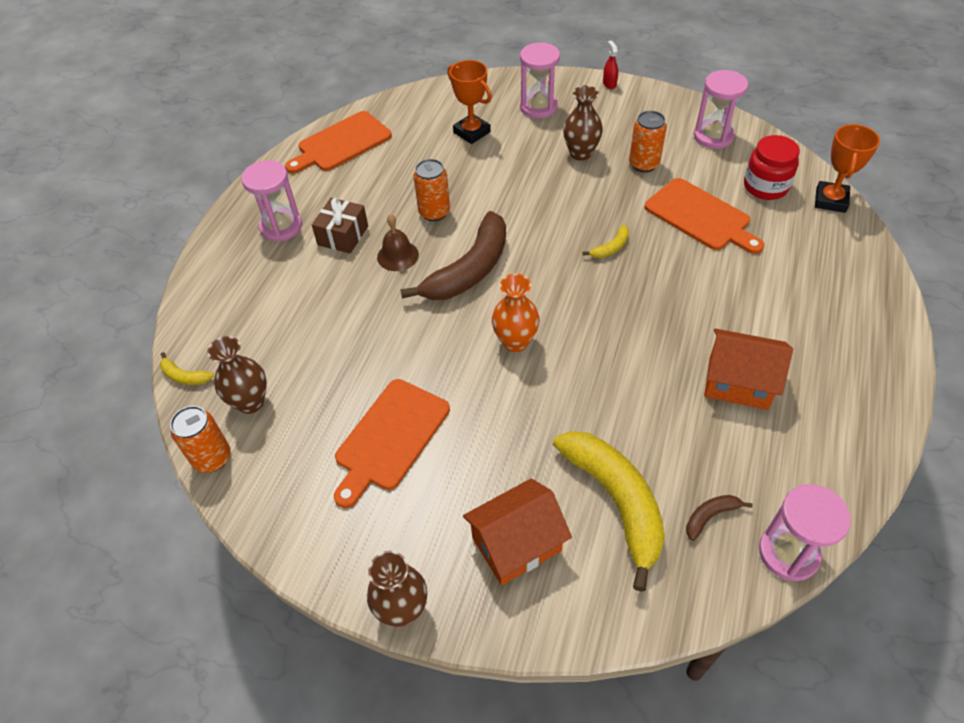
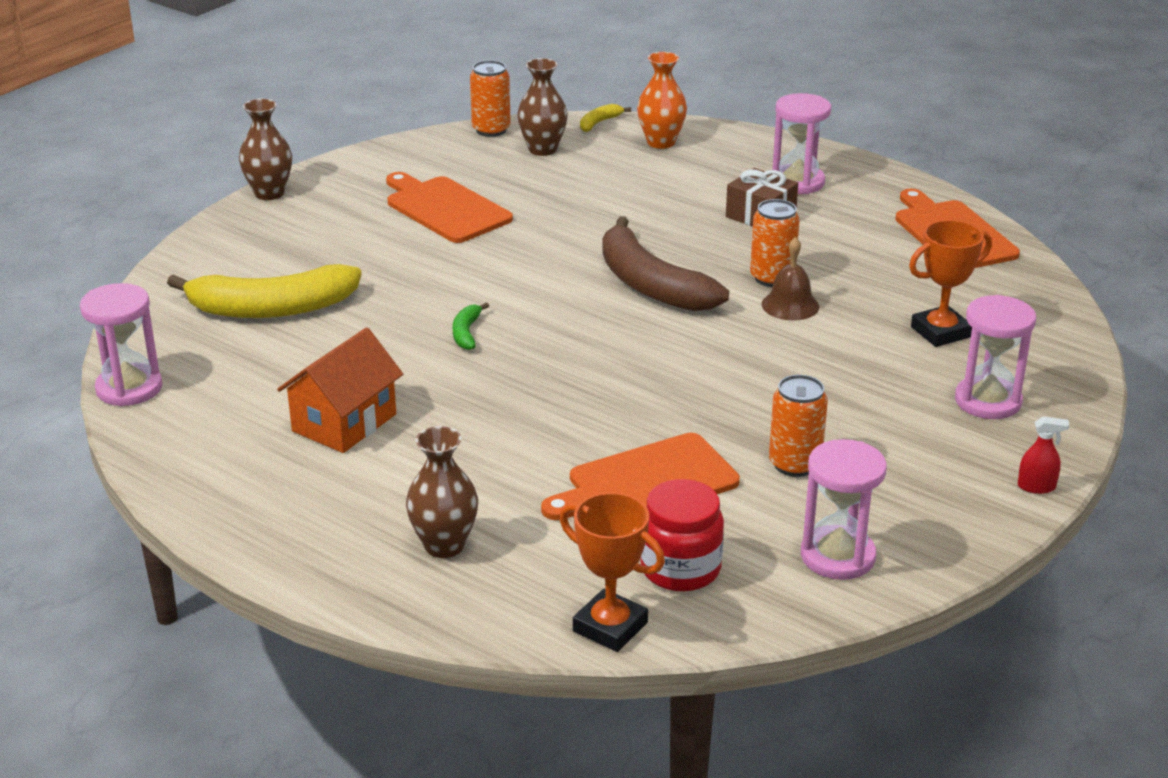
camera: 105 degrees right, 20 degrees down
(398, 255) = (704, 244): brown bell -> brown bell (790, 305)
(515, 342) = (516, 293): orange vase -> orange vase (661, 142)
(516, 544) = (277, 251): orange house -> none
(581, 153) = (848, 413): brown vase -> brown vase (444, 545)
(585, 353) = (466, 333): none -> green banana
(611, 248) = (628, 391): yellow banana -> none
(710, 516) = (207, 356): brown banana -> none

